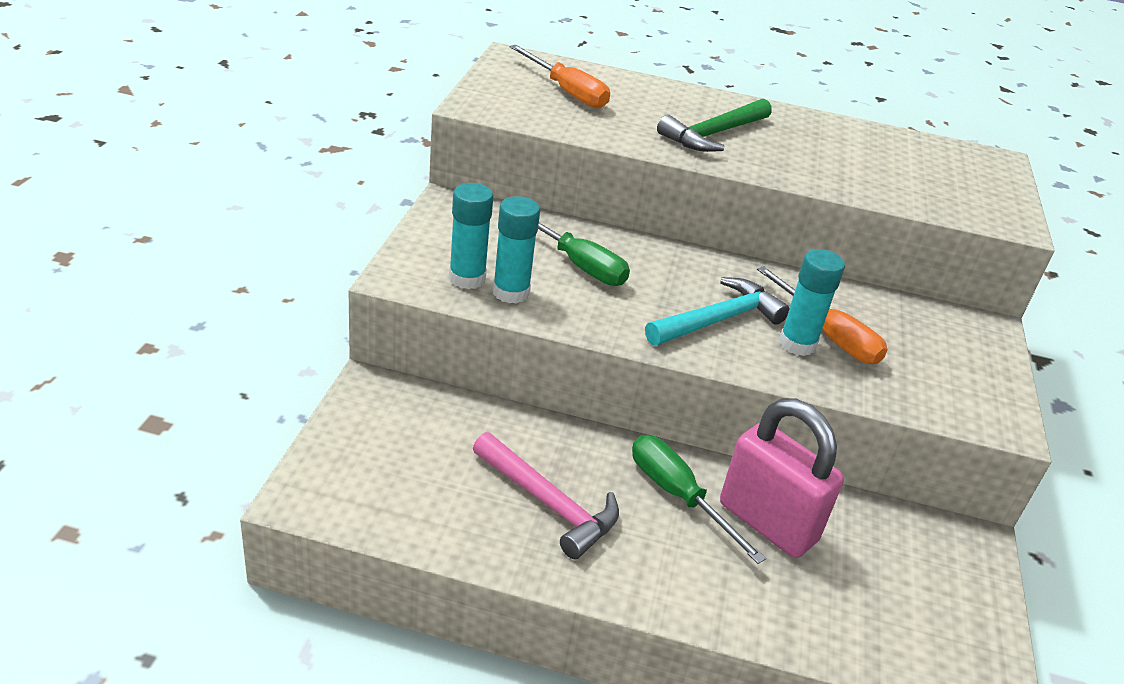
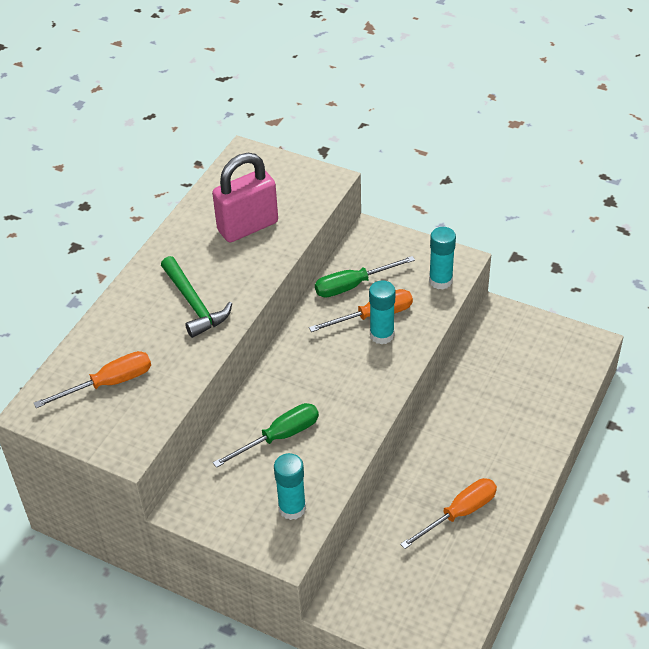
camera: 70 degrees left, 10 degrees up
(511, 292) = (312, 483): turquoise glue stick -> turquoise glue stick (440, 281)
(549, 504) = (459, 513): pink hammer -> orange screwdriver
(678, 496) = (456, 444): green screwdriver -> green screwdriver (353, 285)
(719, 320) = (353, 369): turquoise hammer -> none
(767, 522) = (480, 405): pink padlock -> pink padlock (248, 227)

